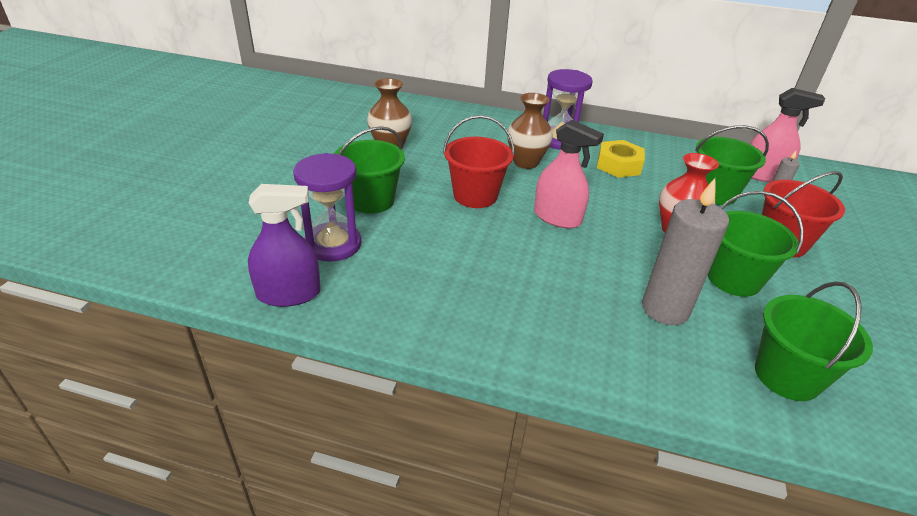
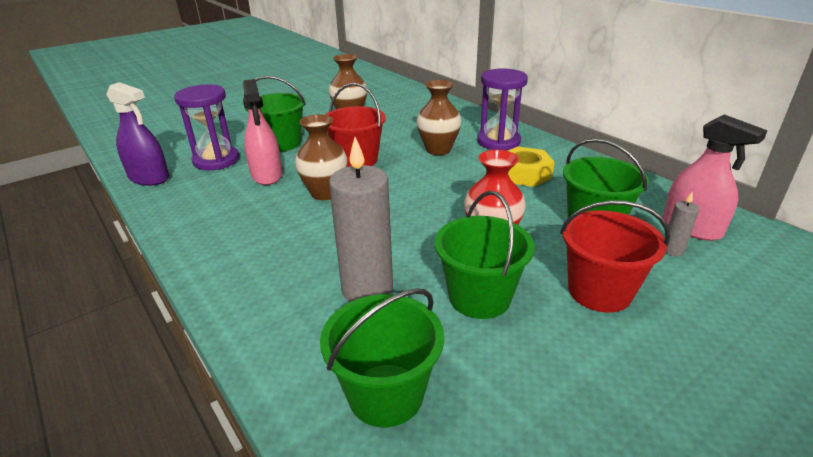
camera: 40 degrees right, 5 degrees down
(501, 239) = (325, 193): none -> brown vase
(557, 217) = (395, 194): pink spray bottle -> pink spray bottle (267, 175)

